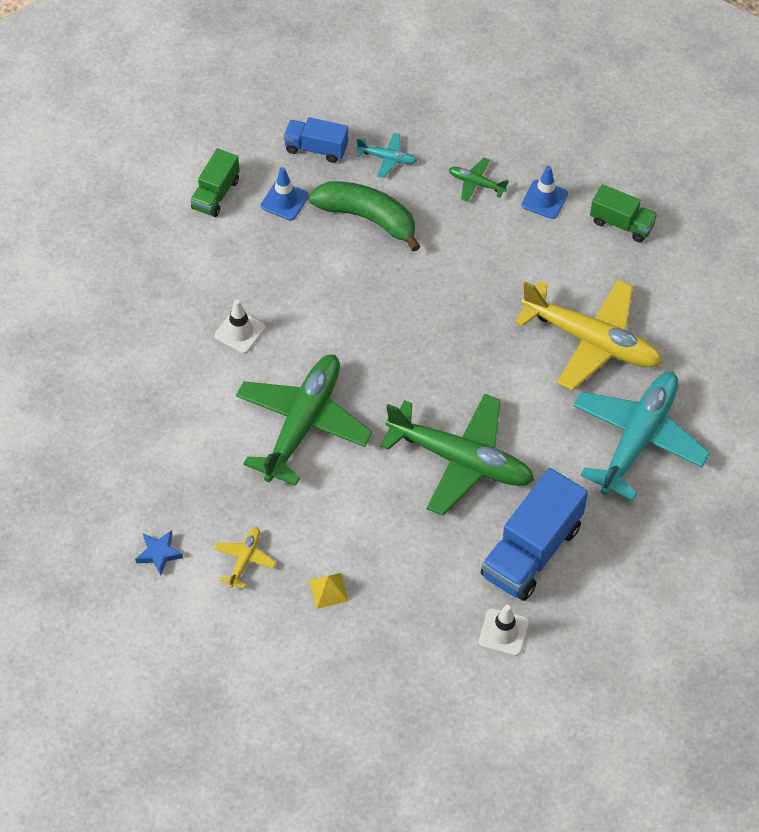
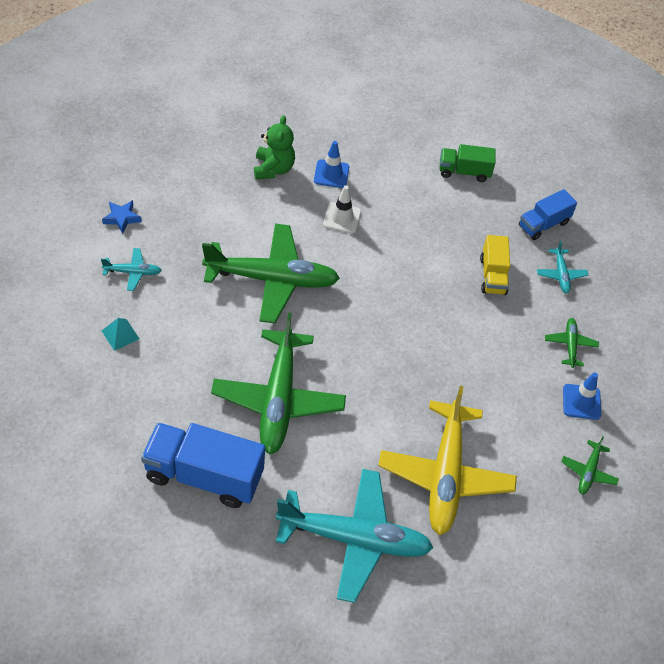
camera: 65 degrees right, 5 degrees down
(141, 378) = (273, 169): none -> green teddy bear
(245, 559) = (132, 272): yellow plane -> turquoise plane
(284, 201) = (480, 216): blue traffic cone -> blue traffic cone (331, 174)
(316, 148) = (543, 224): blue truck -> blue truck turned 120 degrees counterclockwise
(328, 590) = (120, 334): yellow pyramid -> turquoise pyramid
(368, 218) = (493, 275): green banana -> yellow truck
(503, 632) = (115, 473): white traffic cone -> none
(621, 223) = (588, 472): green truck -> green plane

